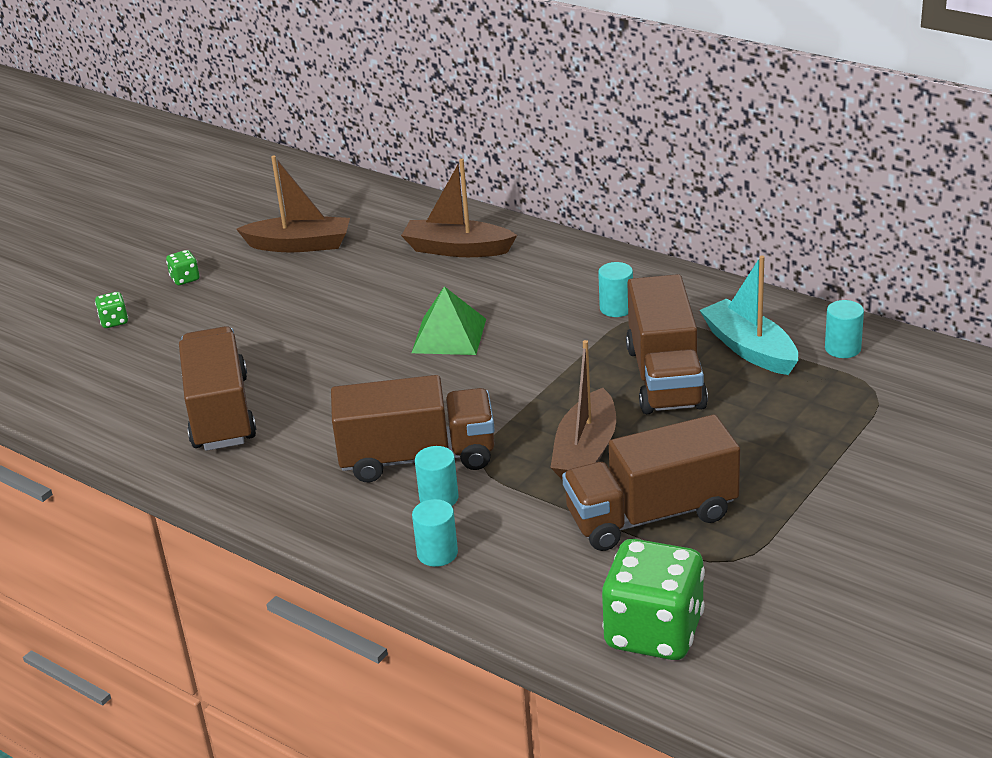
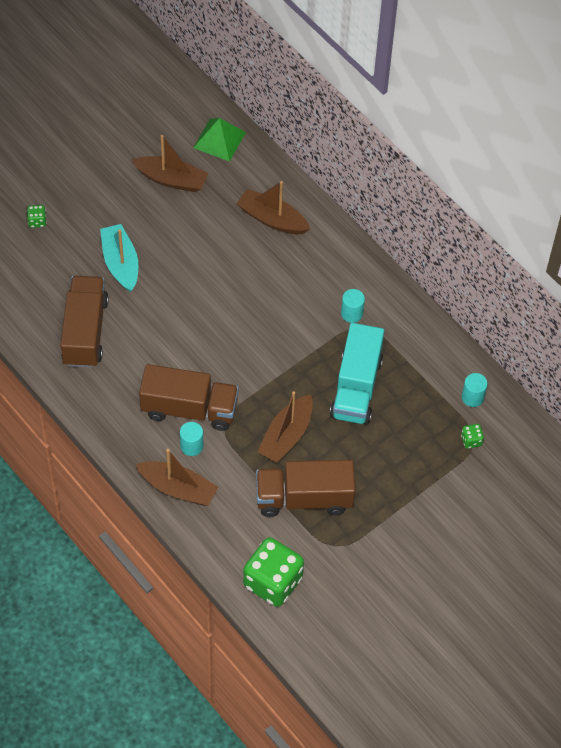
camera: 10 degrees right, 25 degrees up
(185, 279) = (90, 191): green dice -> green dice (471, 440)
(437, 553) = (178, 488): turquoise cylinder -> brown boat
(449, 335) = (240, 305): green pyramid -> green pyramid (219, 140)
(665, 377) = (356, 387): brown truck -> turquoise truck
(749, 349) = (417, 379): turquoise boat -> turquoise boat (120, 263)

